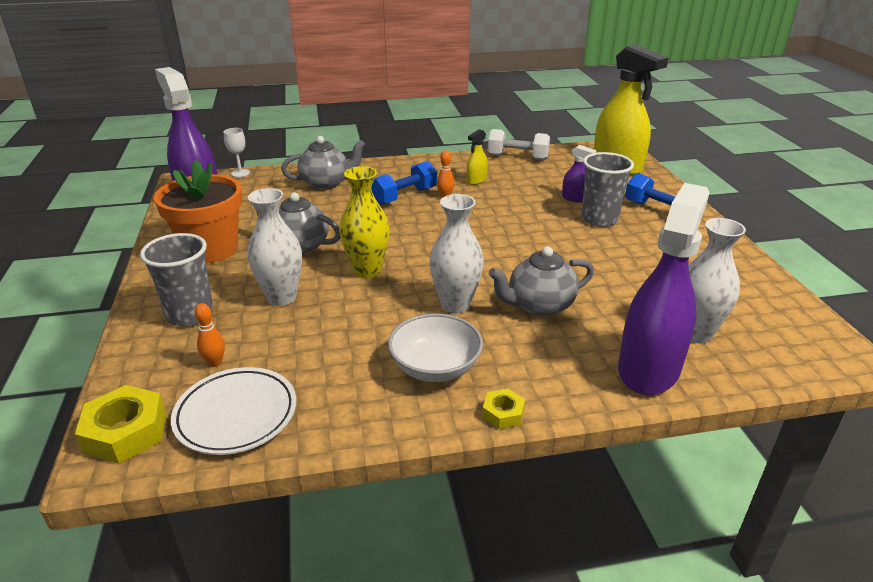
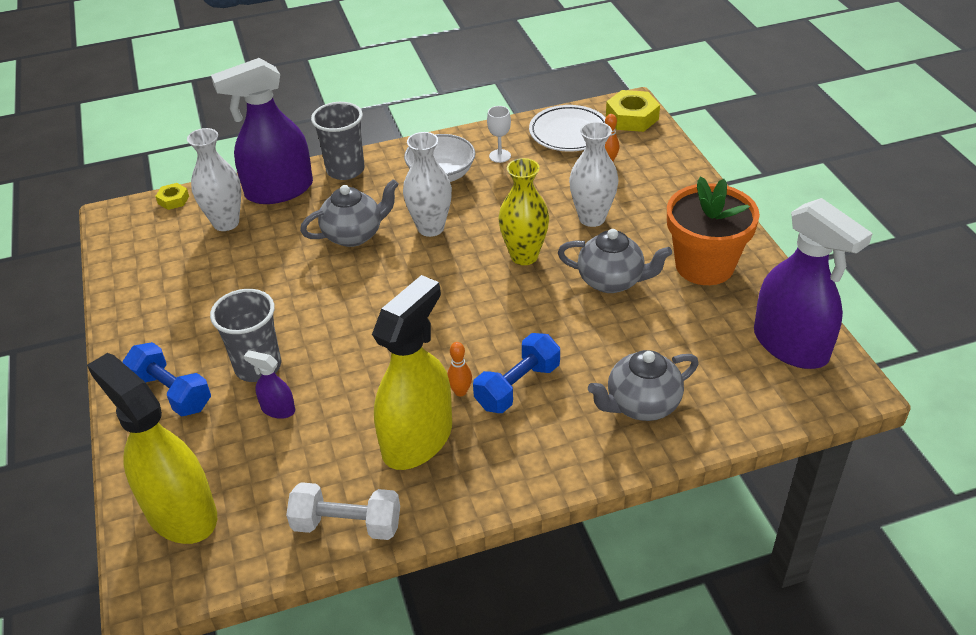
camera: 175 degrees right, 10 degrees up
(190, 315) = (660, 194): grey cup -> grey cup (345, 170)
(240, 173) = (787, 417): white goblet -> white goblet (500, 156)
(476, 180) = (418, 439): yellow spray bottle -> yellow spray bottle, size x2.32
(503, 413) = (391, 151): yellow nut -> yellow nut (173, 200)
(649, 369) = (279, 190): purple spray bottle -> purple spray bottle turned 45 degrees clockwise

